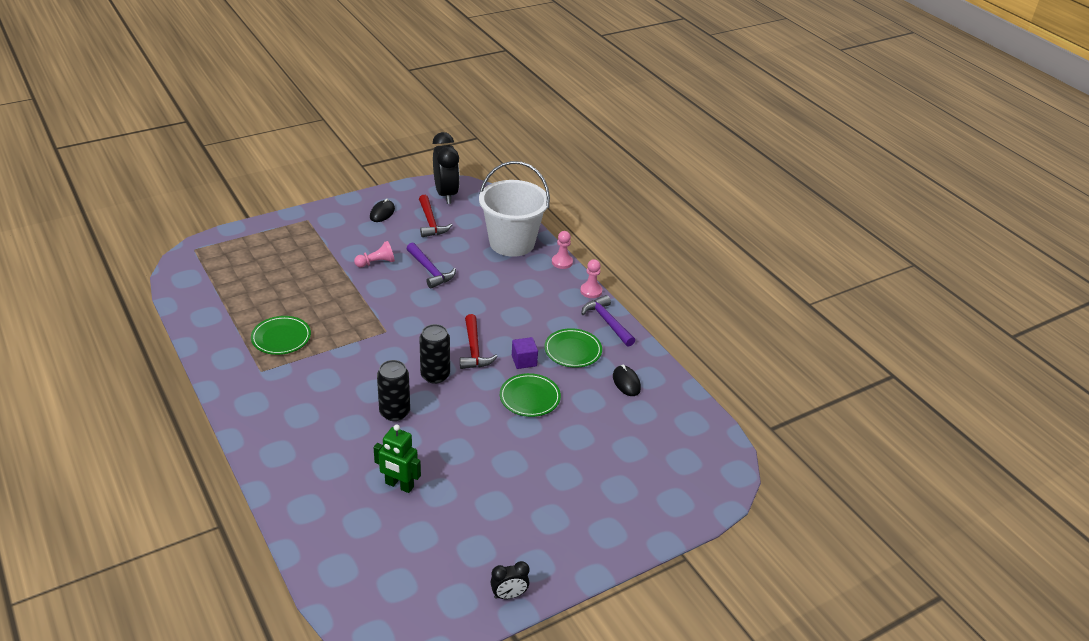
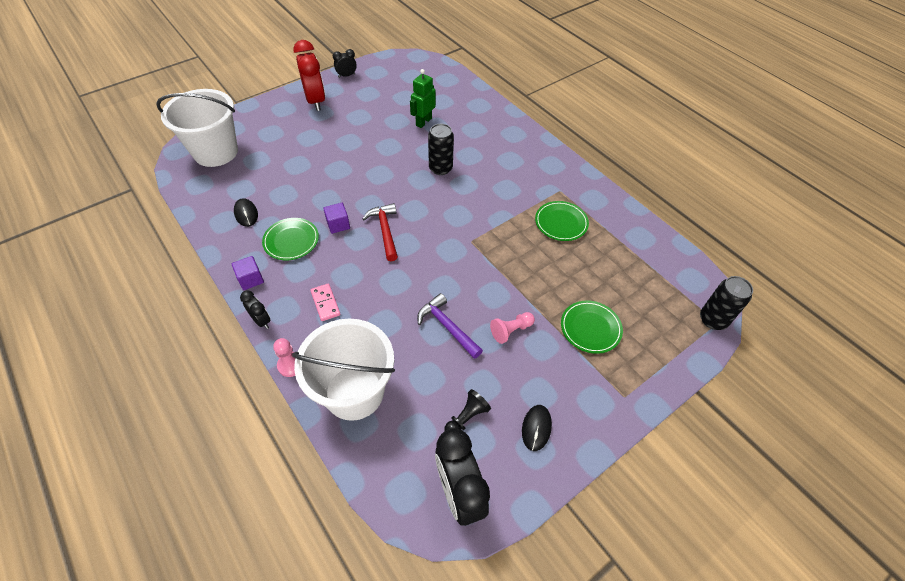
camera: 175 degrees right, 15 degrees up
(399, 485) = (423, 122): green robot -> green robot turned 75 degrees counterclockwise
(430, 222) = (466, 418): red hammer -> black pawn
(435, 375) = (415, 202): black can -> black can (713, 320)
(530, 397) = (333, 191): green plate -> green plate (590, 328)
(535, 297) = (325, 303): none -> pink domino
(559, 541) = (316, 101): none -> red clock
(591, 291) = (261, 320): pink pawn -> black clock
(607, 322) = (251, 279): purple hammer -> purple cube
(685, 465) = (216, 152): none -> white bucket

